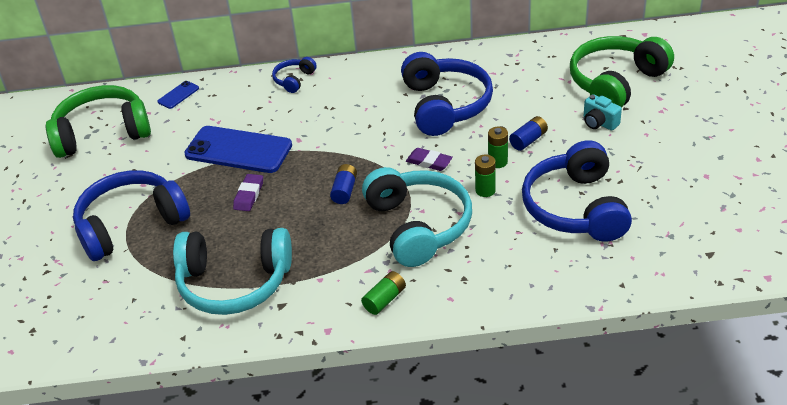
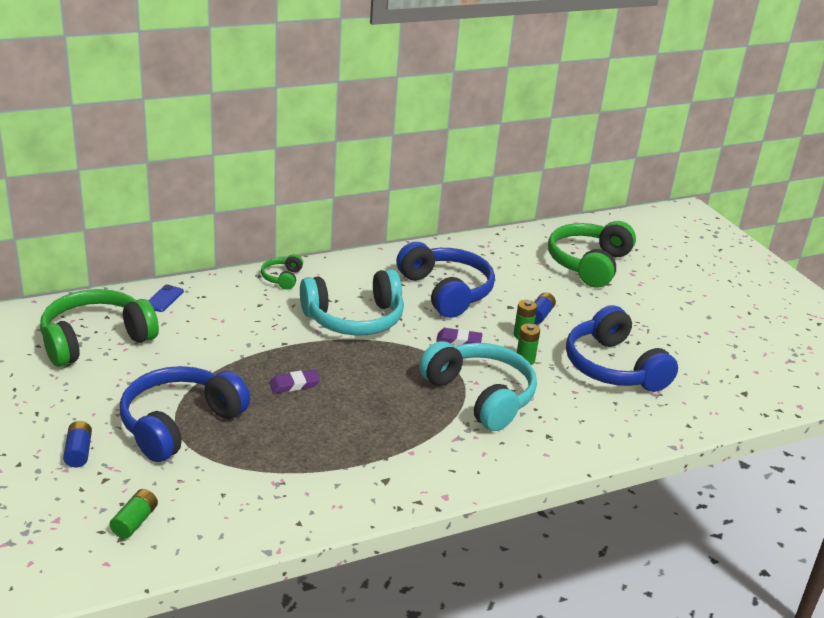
camera: 25 degrees left, 10 degrees down
(234, 282) = (325, 465): turquoise headphones -> turquoise headphones (354, 319)
(238, 150) = (260, 345): blue phone -> none
(249, 195) = (294, 384): purple eraser -> purple eraser turned 75 degrees clockwise
(294, 80) = (282, 278): blue headphones -> green headphones
(344, 190) = (391, 372): blue battery -> blue battery (78, 452)
(384, 299) = (485, 462): green battery -> green battery (135, 522)
(599, 123) = (593, 297): turquoise camera -> none

